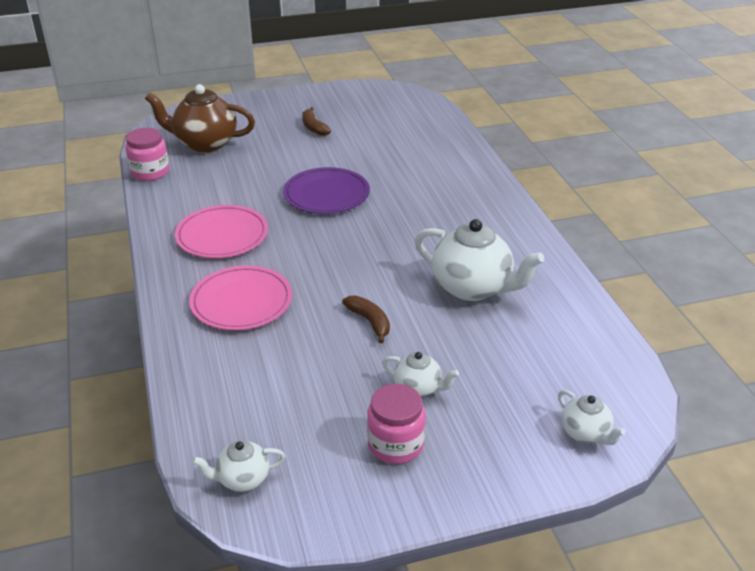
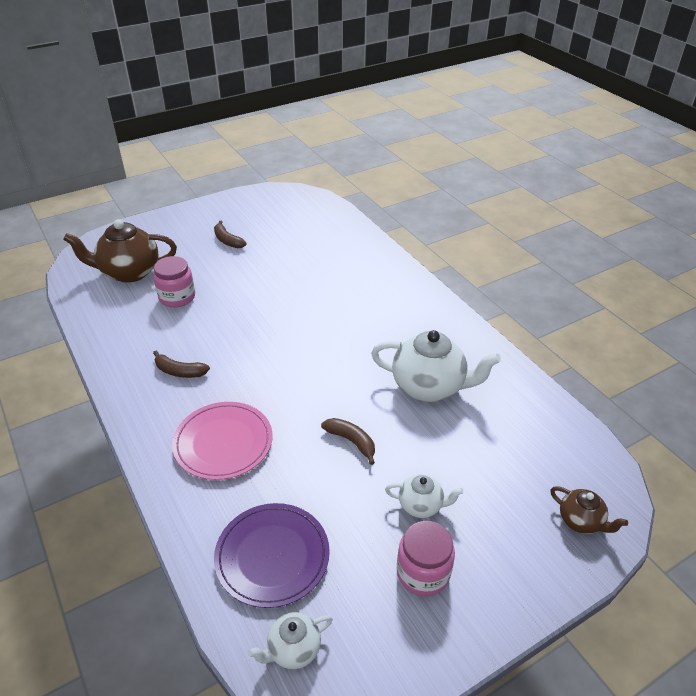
camera: 15 degrees left, 5 degrees up
(150, 172) = (84, 312): pink jar -> pink jar (177, 297)
(222, 235) = (179, 371): pink plate -> brown banana
(326, 194) = (264, 310): purple plate -> purple plate (272, 556)
(585, 433) = (581, 521): white teapot -> brown teapot

